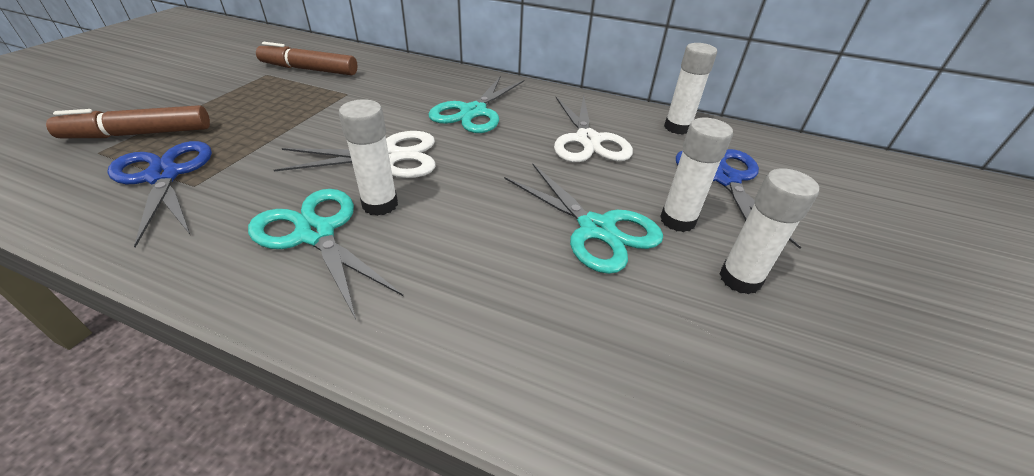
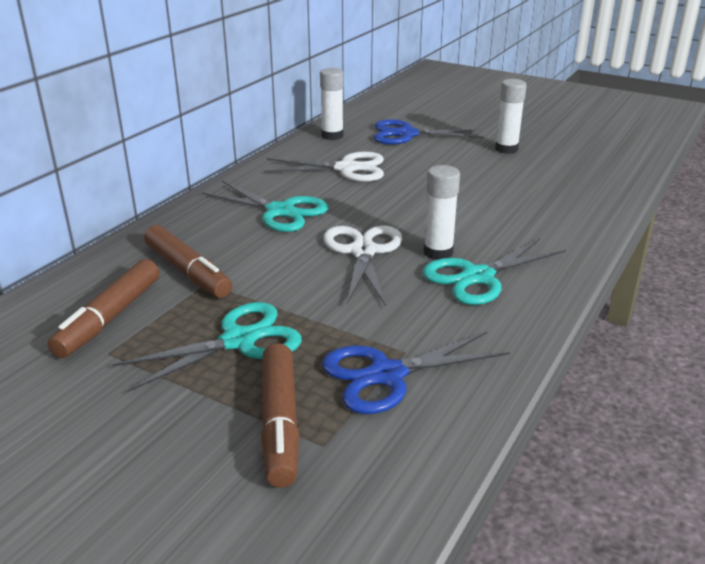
camera: 80 degrees left, 10 degrees down
(366, 86) = (188, 271): none -> brown marker
(596, 229) = (464, 178): turquoise scissors -> turquoise scissors (238, 341)
(677, 220) = (454, 155): white glue stick -> none

